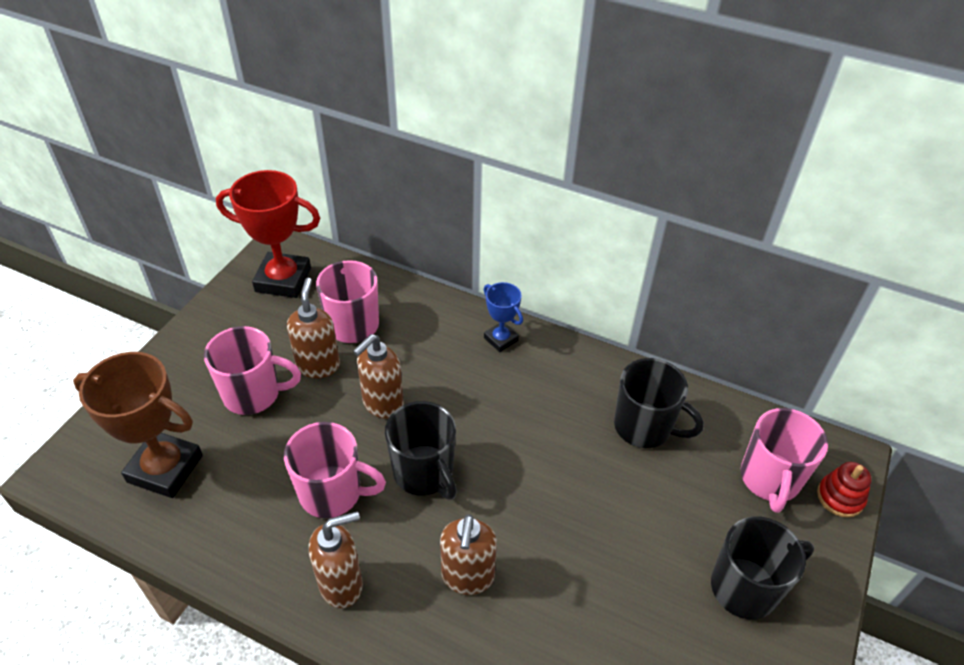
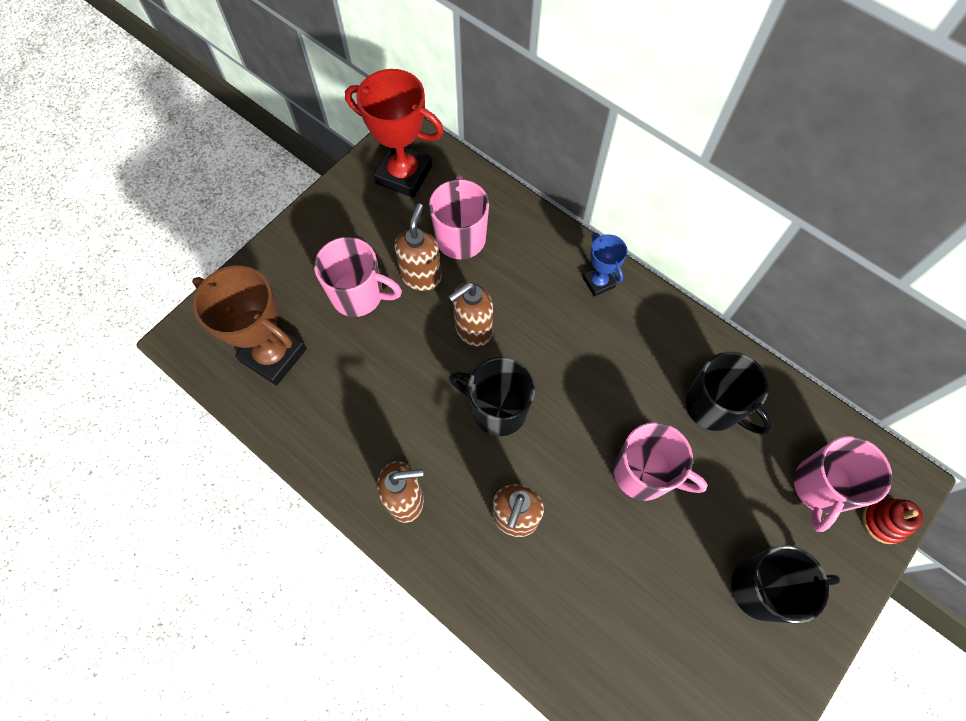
camera: 15 degrees right, 20 degrees up
(332, 493) = (413, 411): pink mug -> pink mug (644, 473)
(424, 473) = (497, 409): black mug -> black mug turned 135 degrees clockwise

